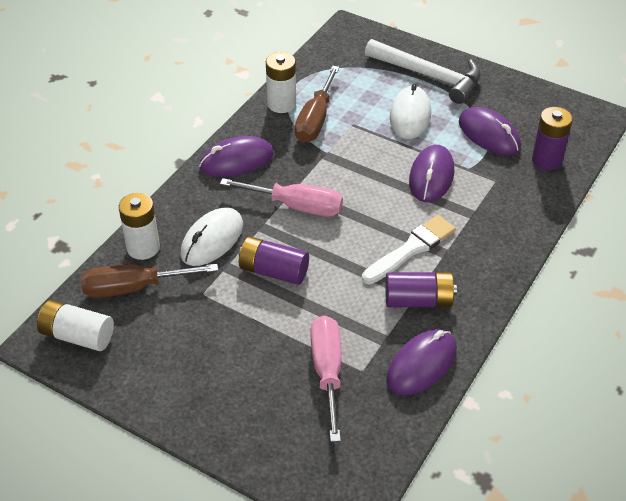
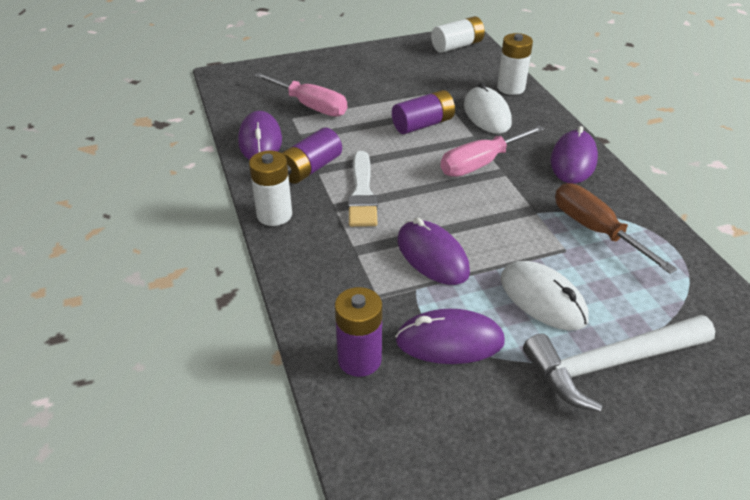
camera: 130 degrees right, 5 degrees down
(134, 288) = (475, 73): brown screwdriver -> none
(281, 104) = (642, 222): white battery -> white battery (274, 215)

